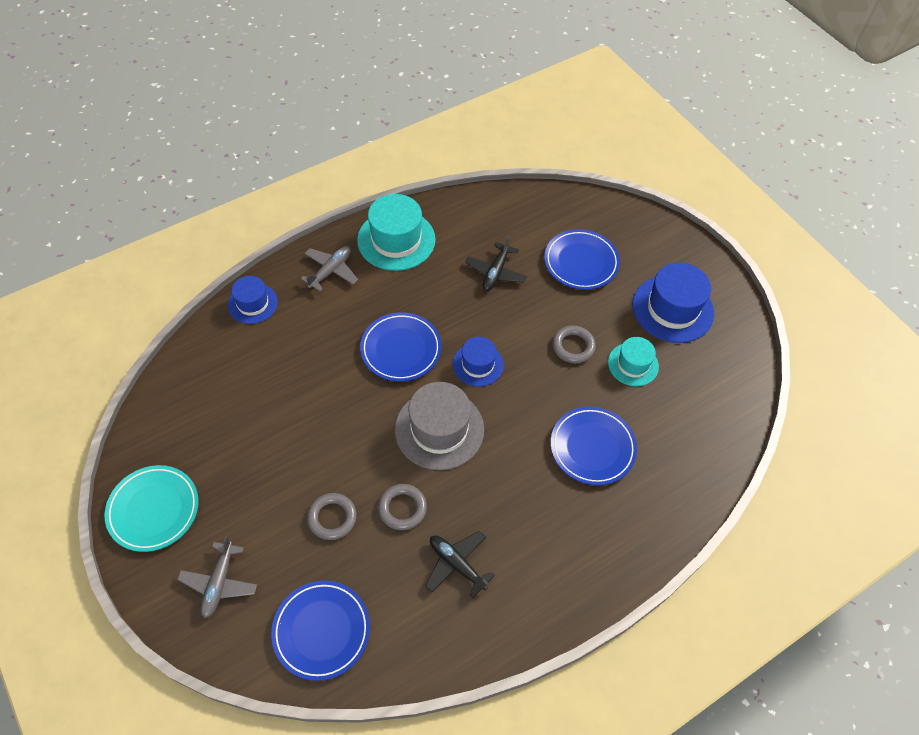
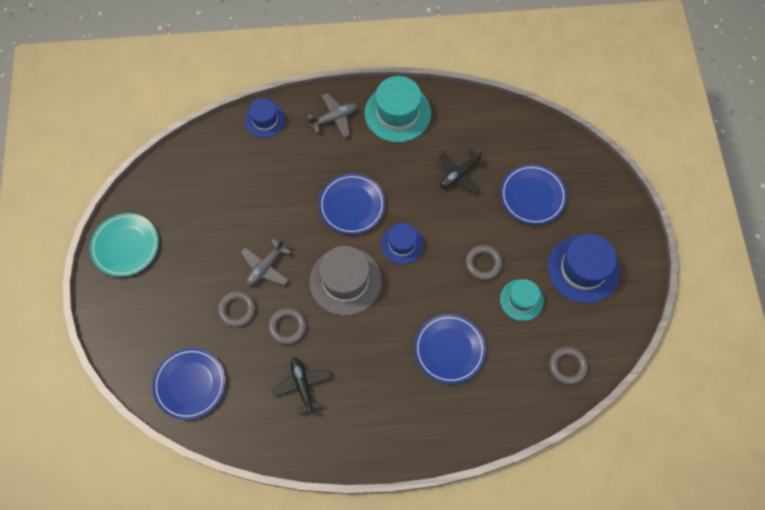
camera: 30 degrees right, 10 degrees up
(219, 583) = (142, 318): grey plane -> grey plane (265, 267)
(718, 407) = (567, 366): none -> grey ring

